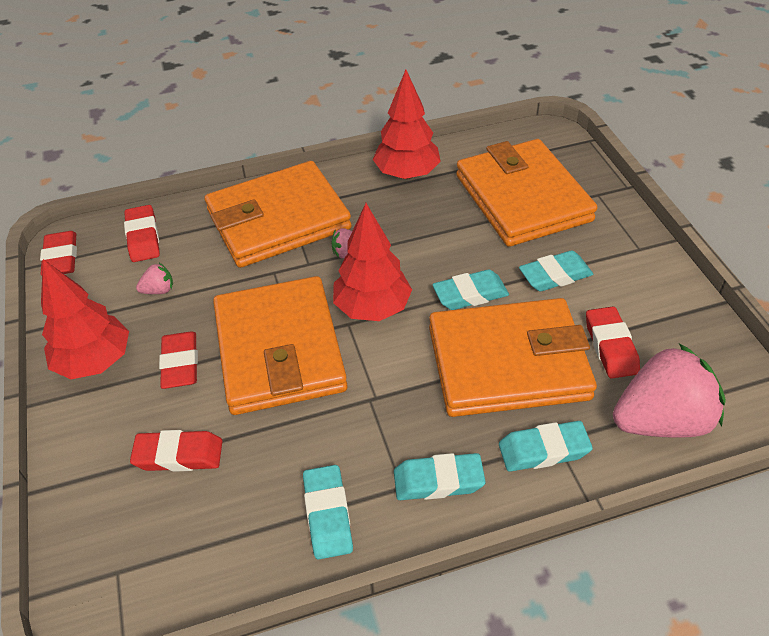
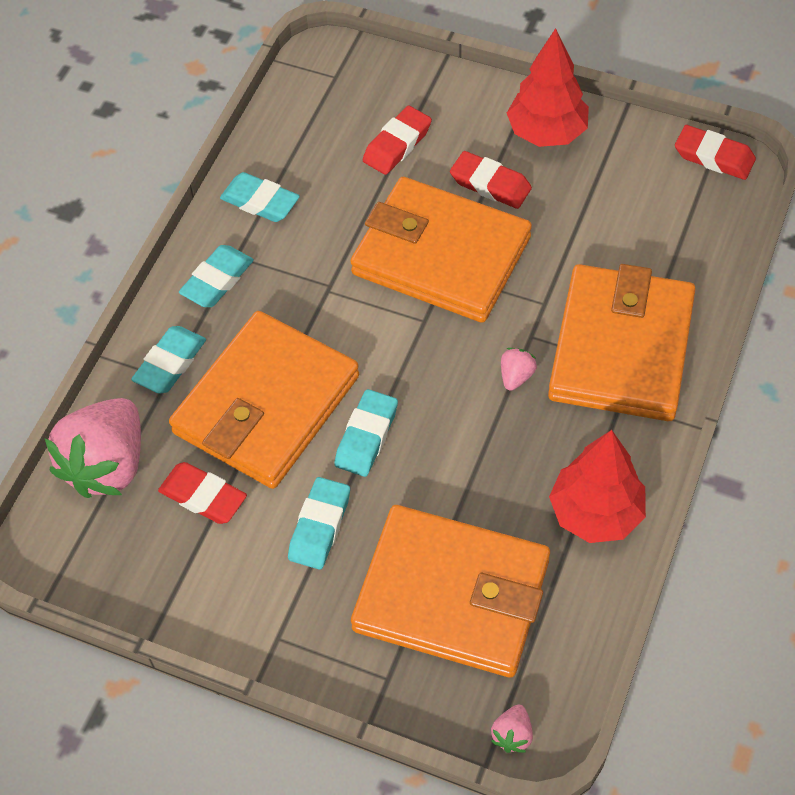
camera: 130 degrees right, 10 degrees up
(143, 237) = (691, 228): red eraser -> none
(159, 290) = (599, 208): pink strawberry -> pink strawberry (512, 735)
(372, 308) = (424, 349): red tree -> none

